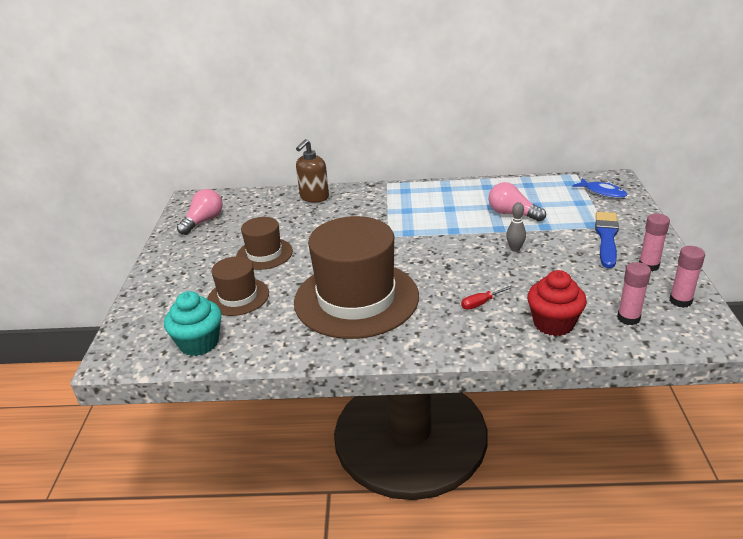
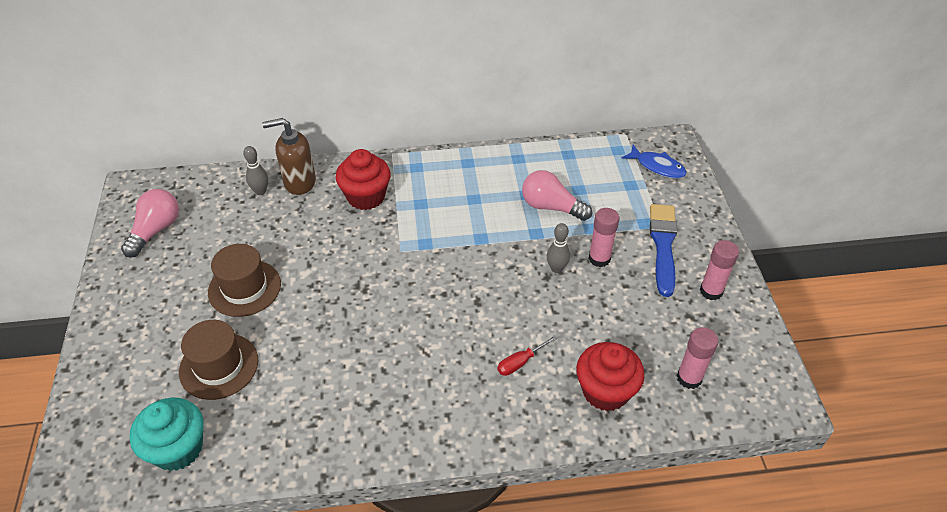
camera: 10 degrees left, 15 degrees up
(284, 202) = (260, 191): none -> grey bowling pin
(314, 197) = (299, 182): brown soap dispenser -> brown soap dispenser turned 60 degrees clockwise
(356, 299) = (369, 362): brown hat -> none
(364, 206) = (366, 197): none -> red cupcake
(680, 301) = (746, 347): pink glue stick -> pink glue stick (599, 258)

